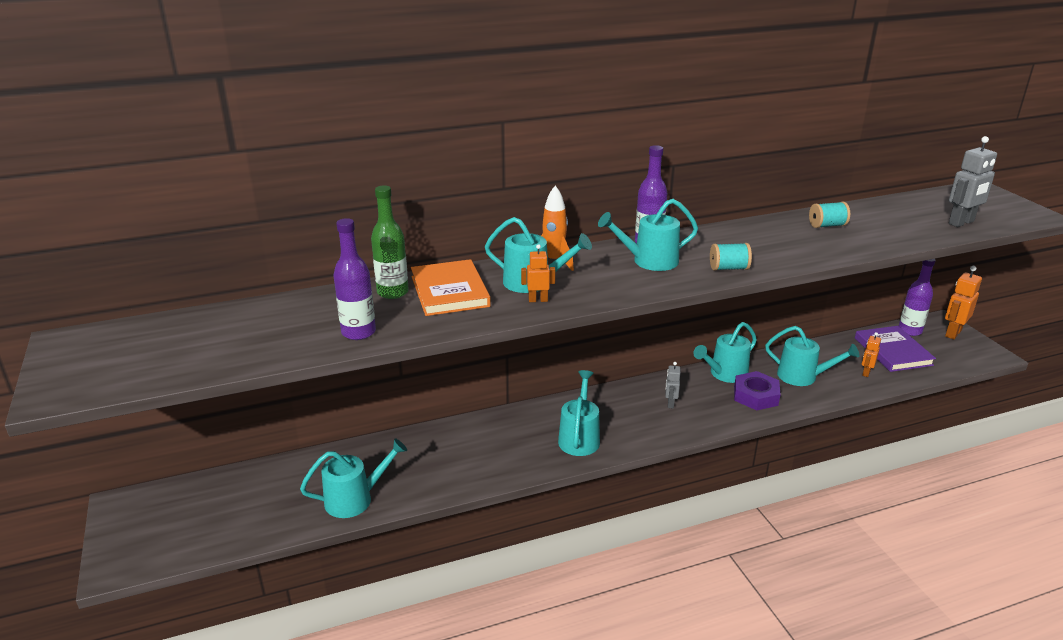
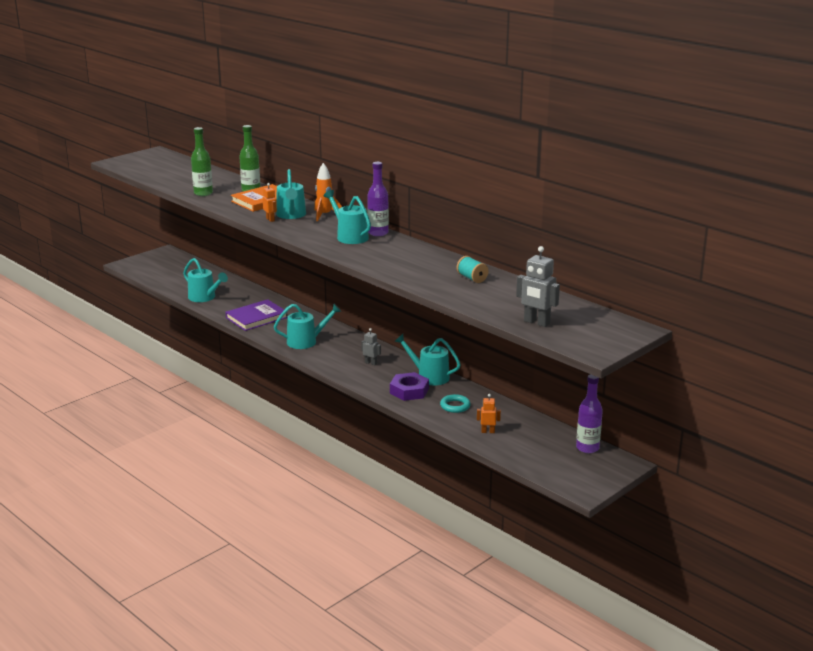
camera: 65 degrees right, 5 degrees down
(358, 332) = (203, 193): purple bottle -> green bottle
(670, 403) = (371, 363): grey robot -> grey robot turned 45 degrees clockwise
(728, 268) = (361, 257): turquoise spool -> none
(802, 376) = (455, 406): turquoise watering can -> turquoise ring
(893, 351) = (538, 441): purple book -> purple book (256, 317)
(952, 333) = (607, 470): orange robot -> none

